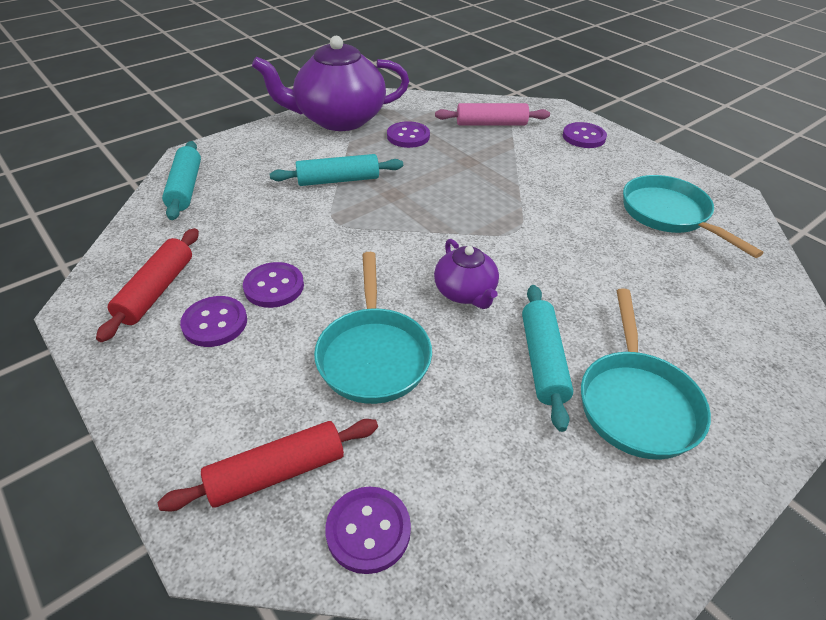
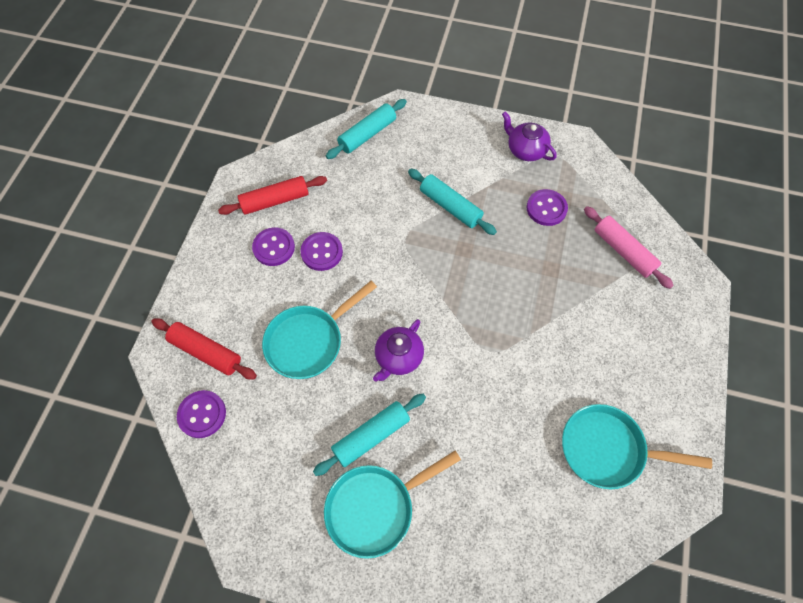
camera: 55 degrees right, 20 degrees up
(339, 119) = (525, 150): purple teapot -> purple teapot, size x0.50
(583, 137) = (673, 330): purple button -> none
(669, 215) = (607, 449): turquoise pan -> turquoise pan turned 105 degrees counterclockwise

